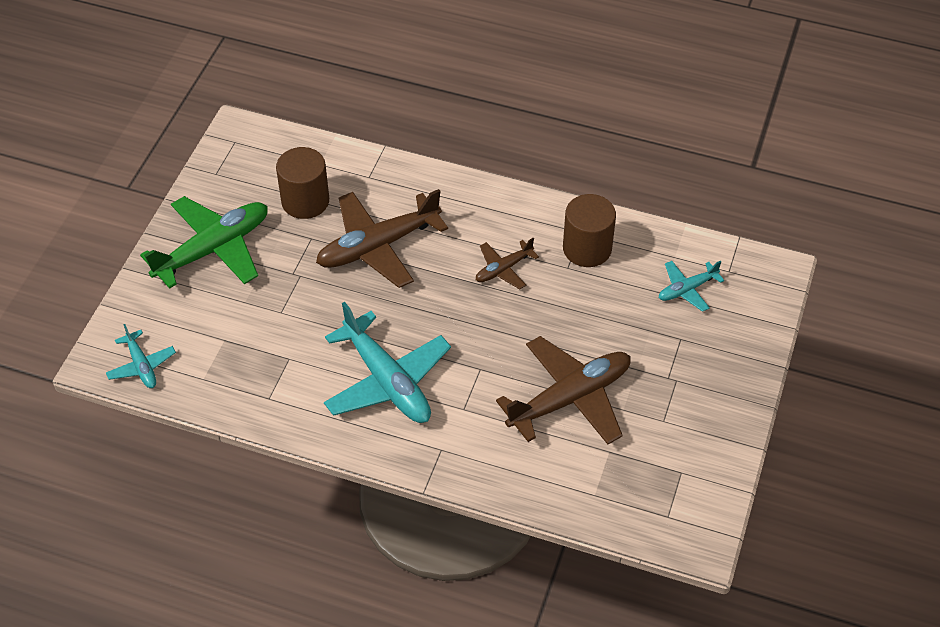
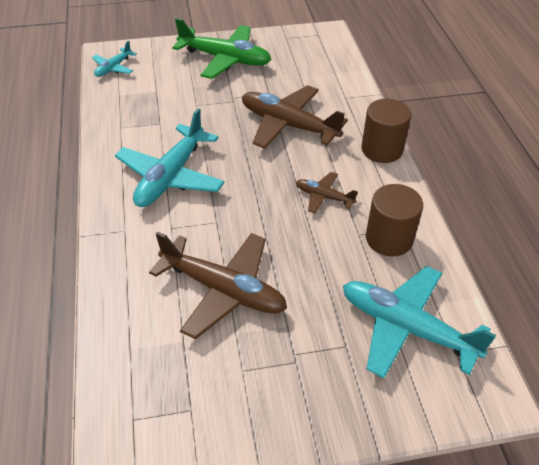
camera: 60 degrees right, 5 degrees down
(305, 201) = (297, 79): brown cylinder -> brown cylinder (382, 149)
(687, 289) = (406, 328): turquoise plane -> turquoise plane, size x1.97

